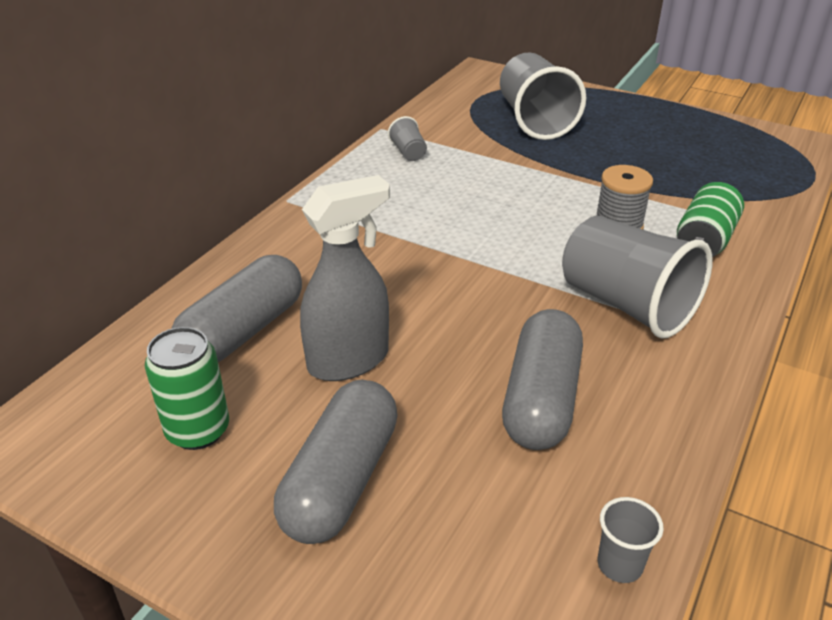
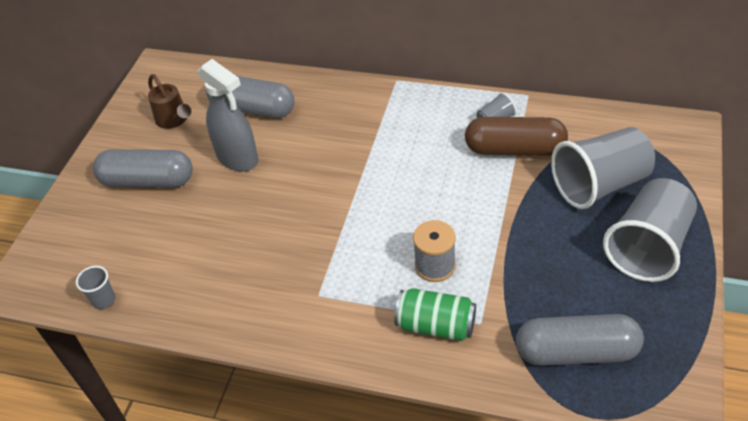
camera: 80 degrees right, 10 degrees up
(198, 430) = (174, 120): green can -> brown watering can
(461, 151) = (514, 149): none -> brown capsule
(541, 399) = (221, 249): grey capsule -> grey capsule (576, 352)
(626, 305) = (328, 282): grey cup -> grey cup (648, 247)

